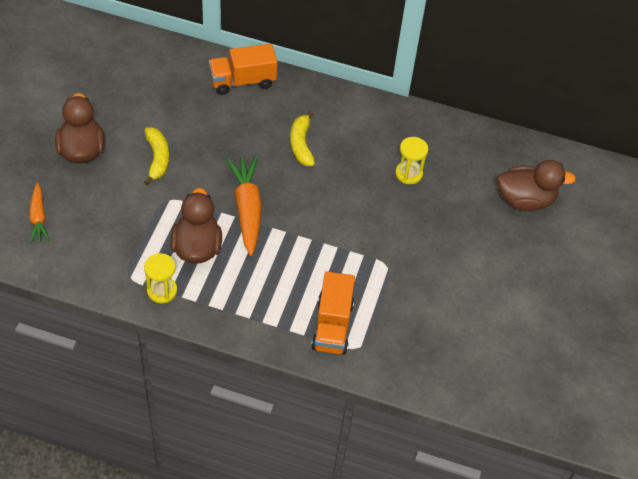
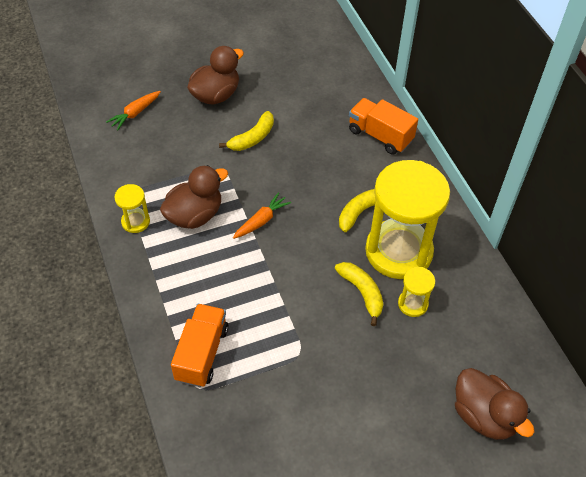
camera: 55 degrees right, 0 degrees up
(247, 209) = (261, 221): orange carrot -> orange carrot, size x0.59
(332, 325) = (202, 353): orange truck -> orange truck turned 135 degrees clockwise
(358, 149) = (398, 251): none -> yellow hourglass
(372, 195) = (362, 293): none -> yellow banana

